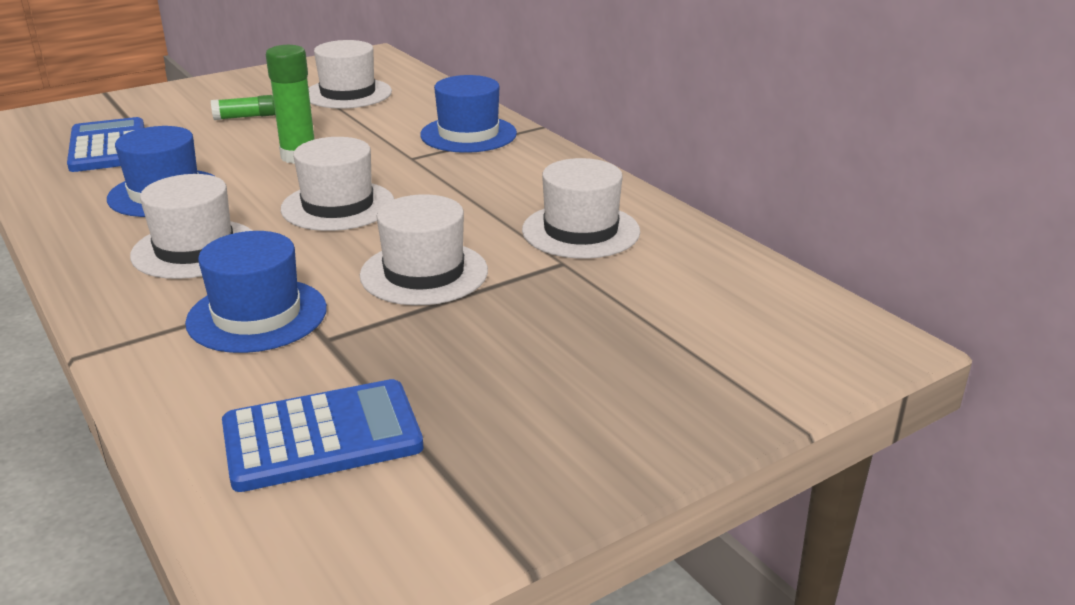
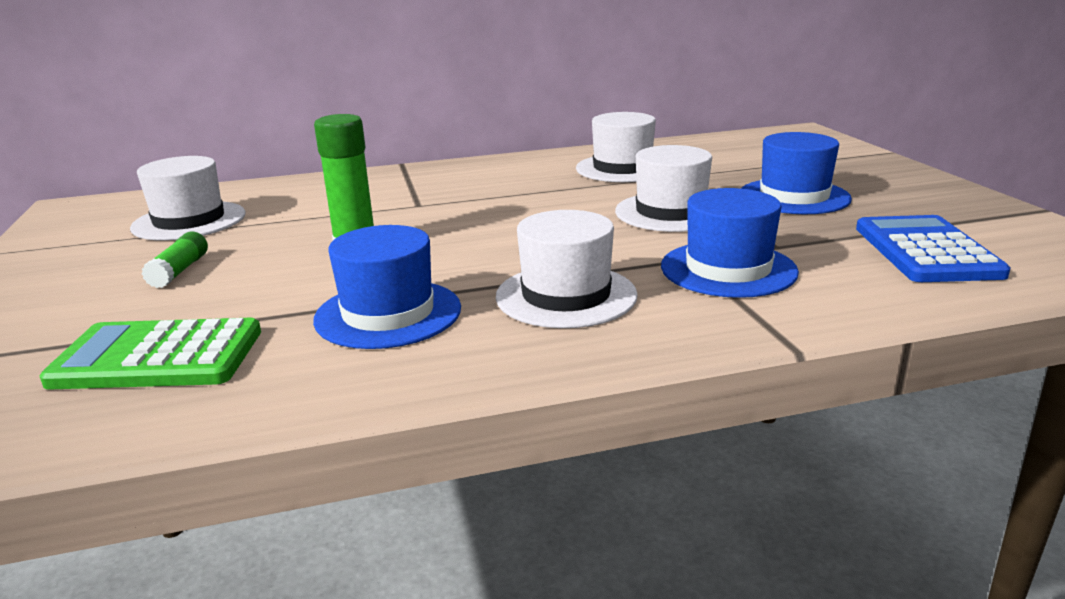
camera: 70 degrees left, 5 degrees down
(108, 147) = (158, 357): blue calculator -> green calculator
(338, 206) = (508, 234): white hat -> none
(468, 134) = (387, 184): blue hat -> blue hat (794, 196)

